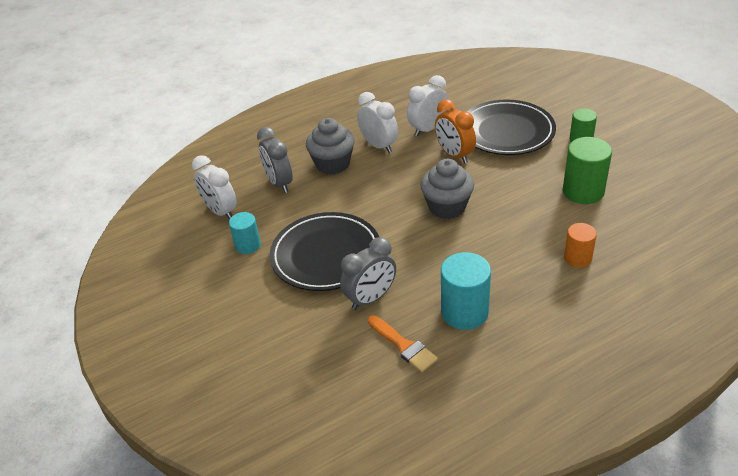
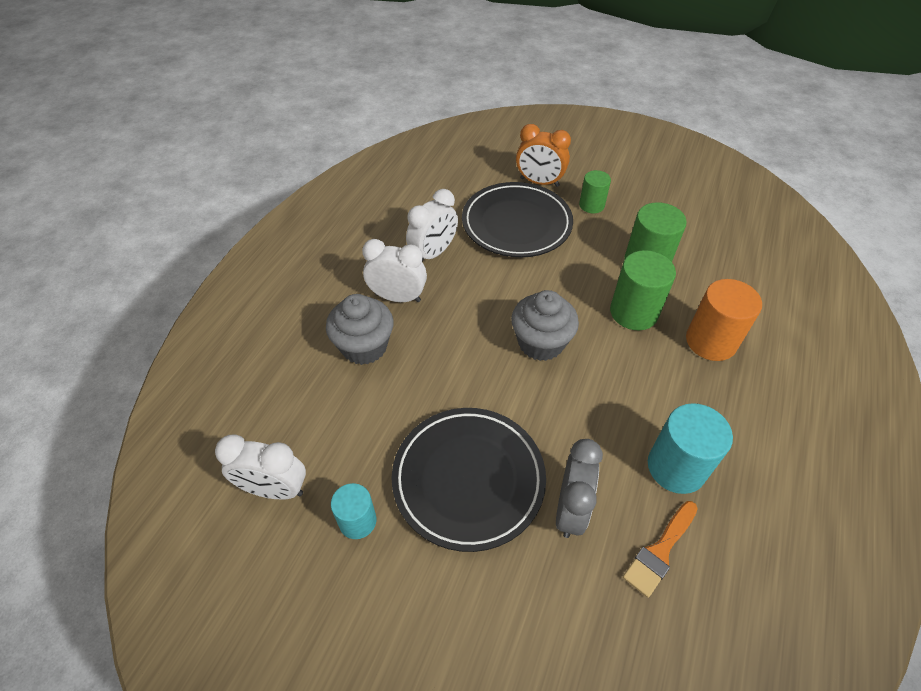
camera: 40 degrees left, 10 degrees up
(279, 183) = (320, 406): grey clock -> none
(403, 345) = (660, 551): orange brush -> orange brush turned 120 degrees clockwise
(428, 129) = (433, 253): white clock -> white clock turned 150 degrees counterclockwise
(454, 155) = (490, 274): orange clock -> orange clock (539, 182)
(536, 217) = (634, 312): none -> green cylinder
(577, 258) = (710, 341): orange cylinder -> orange cylinder, size x1.63

